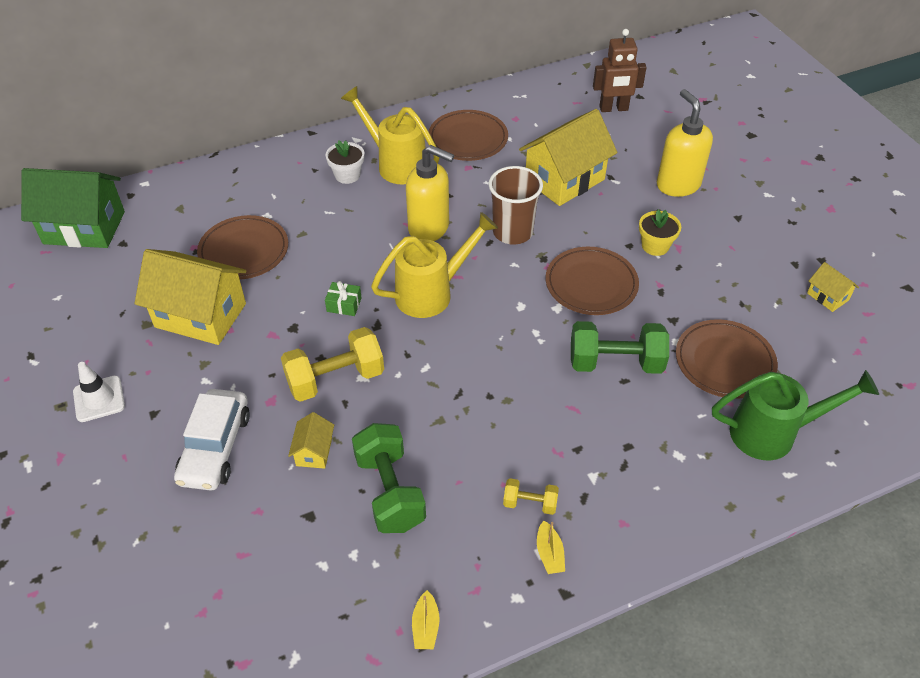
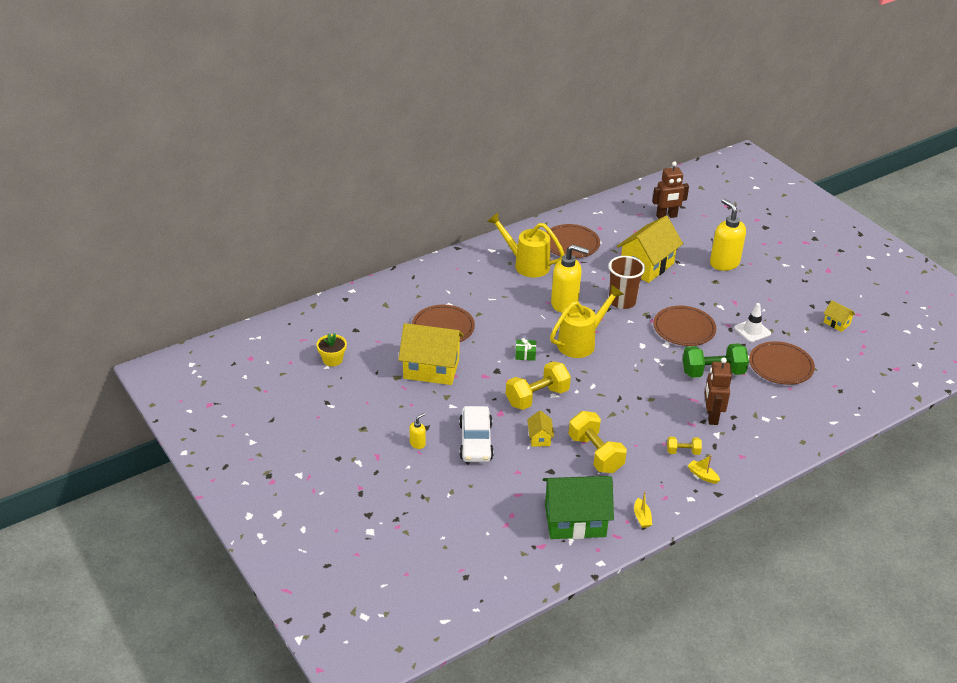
camera: 10 degrees left, 10 degrees down
(84, 227) = (323, 322): green house -> green house (575, 521)
(99, 399) = (386, 422): white traffic cone -> white traffic cone (752, 331)
(128, 441) = (417, 443): none -> yellow soap dispenser
(347, 175) = (495, 274): white flower pot -> none
(390, 491) = (595, 454): green dumbbell -> yellow dumbbell
(549, 554) = (702, 475): yellow boat -> yellow boat turned 150 degrees clockwise
(593, 442) = (711, 416): none -> brown robot
(655, 246) = (719, 302): yellow flower pot -> yellow flower pot (332, 359)
(773, 433) = (819, 401): green watering can -> none

